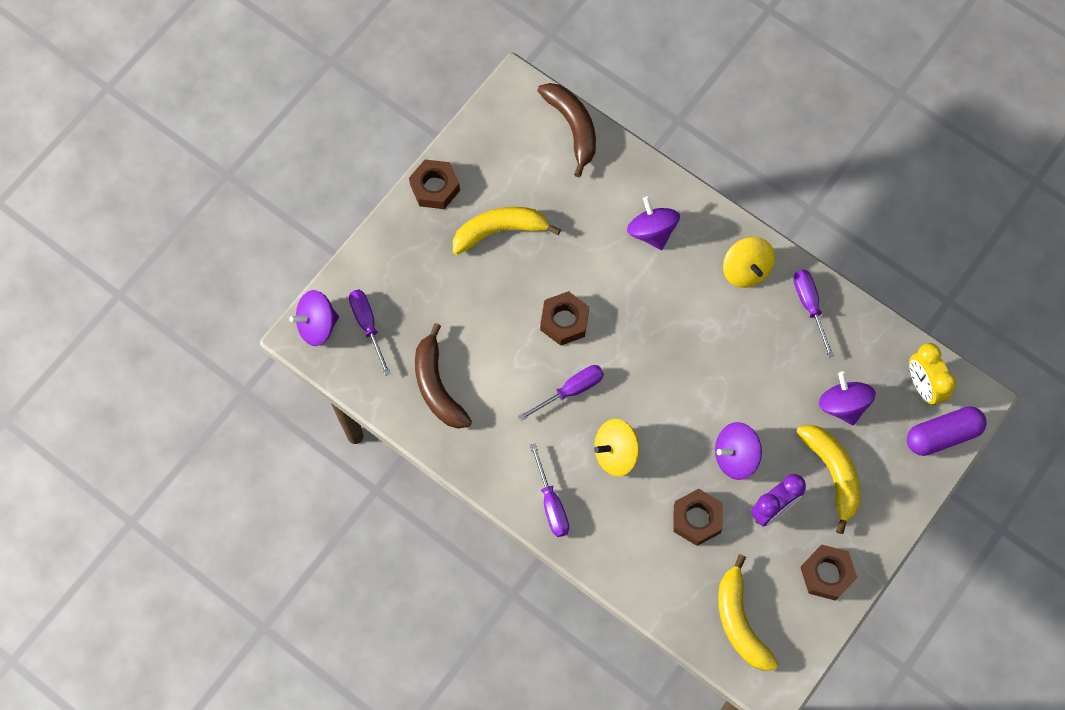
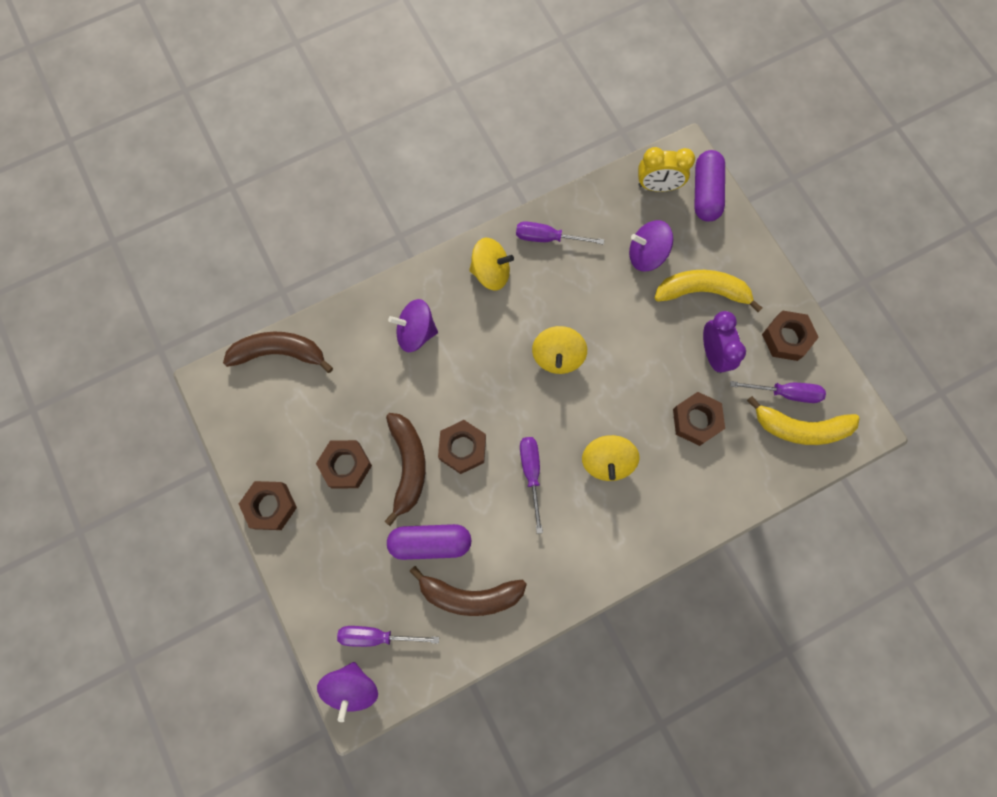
camera: 65 degrees left, 5 degrees up
(467, 332) = (430, 542): none -> purple capsule
(500, 231) = (346, 465): yellow banana -> brown nut
(525, 282) = (408, 466): none -> brown banana
(551, 503) = (629, 541): purple screwdriver -> purple screwdriver (785, 393)
(694, 366) = (558, 356): none -> yellow spinning top
(735, 457) = (654, 362): purple spinning top -> none

